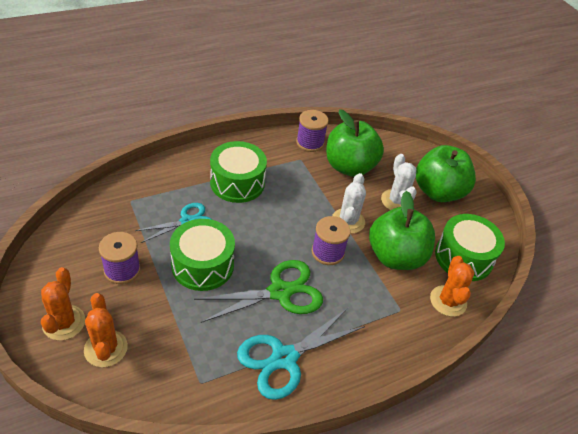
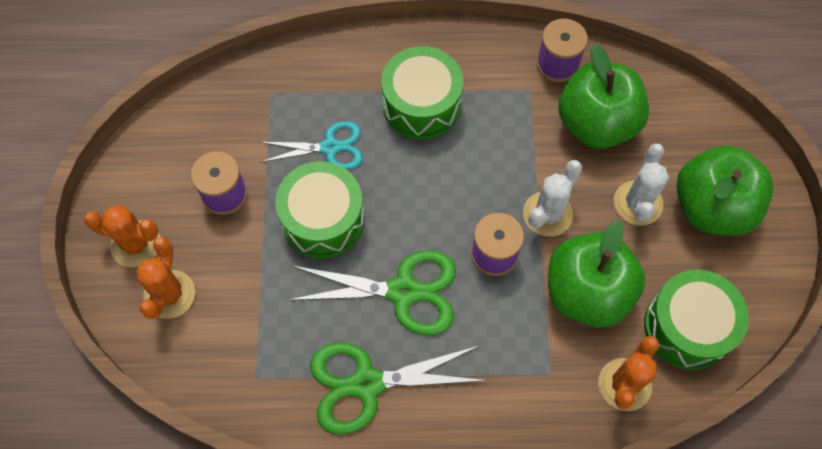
camera: 30 degrees right, 20 degrees up
(64, 322) = (136, 244): orange cactus -> orange cactus turned 75 degrees clockwise
(284, 358) = (367, 384): turquoise scissors -> green scissors

